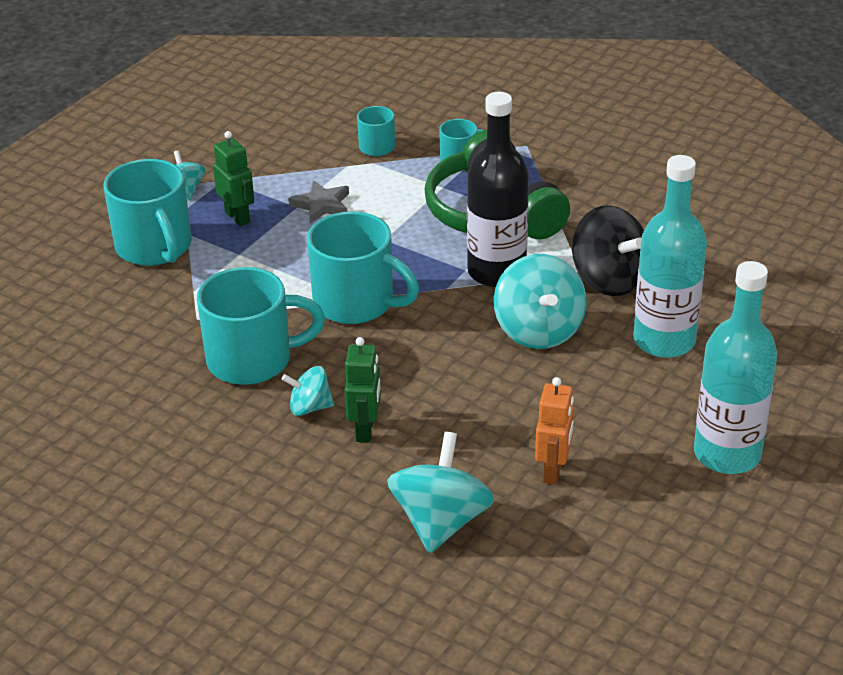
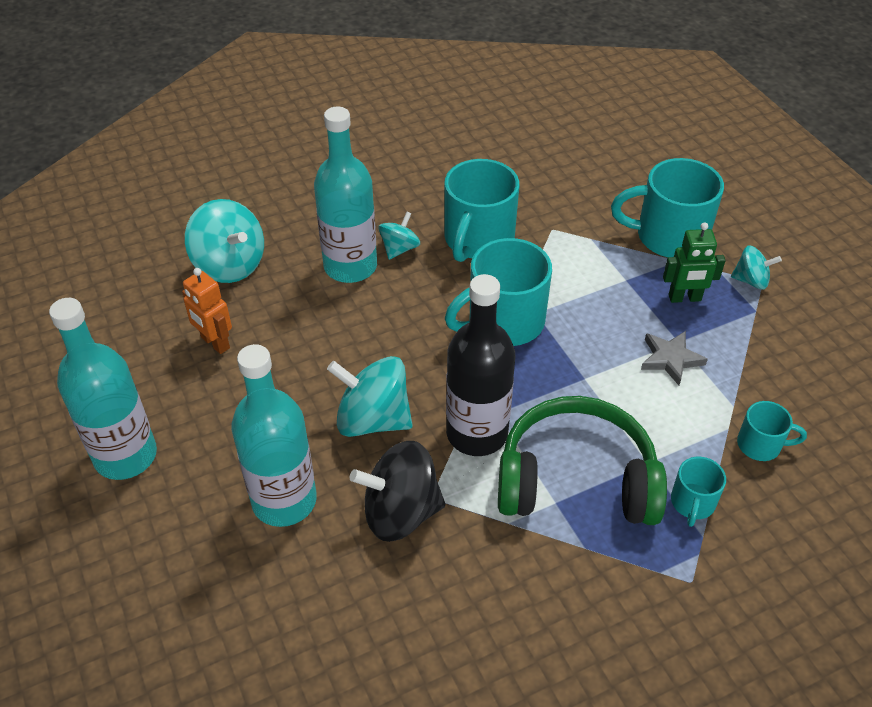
camera: 120 degrees right, 10 degrees up
(365, 430) = (350, 266): green robot -> turquoise bottle

